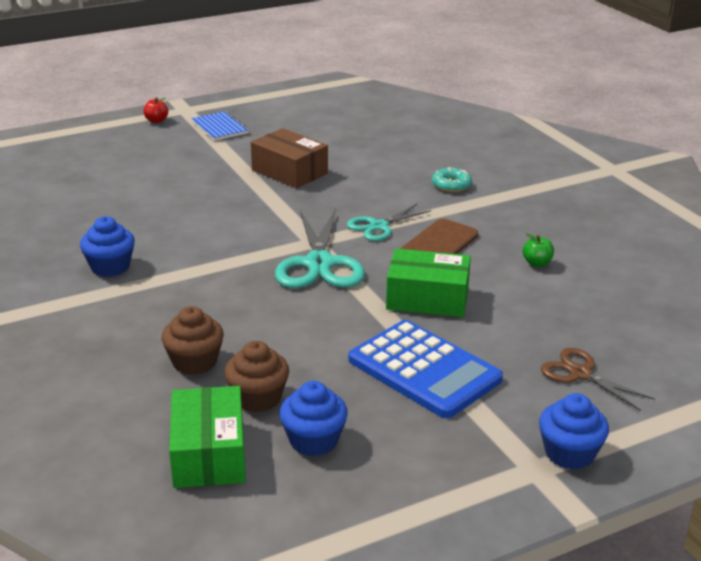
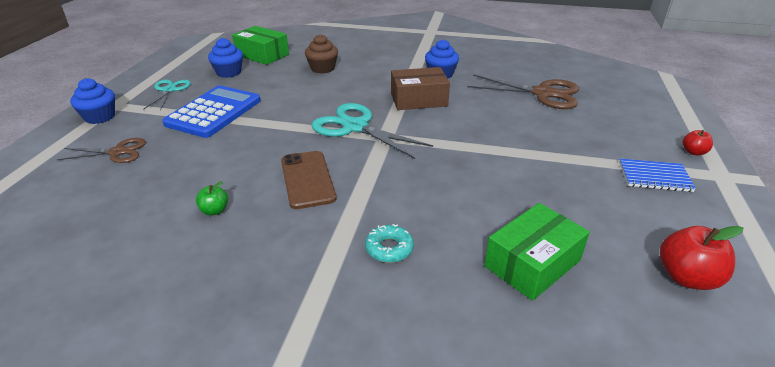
camera: 130 degrees right, 5 degrees up
(100, 195) = (543, 93): none -> brown scissors
(258, 398) = (274, 72): brown cupcake -> none
(289, 171) = (514, 173): brown box -> brown box (418, 99)
(332, 108) = (686, 277): none -> red apple
(378, 226) = (370, 170): turquoise scissors -> turquoise scissors (169, 90)
(424, 370) = (214, 112): blue calculator -> blue calculator turned 120 degrees clockwise
(427, 298) = (261, 143): green box -> green box (532, 263)

